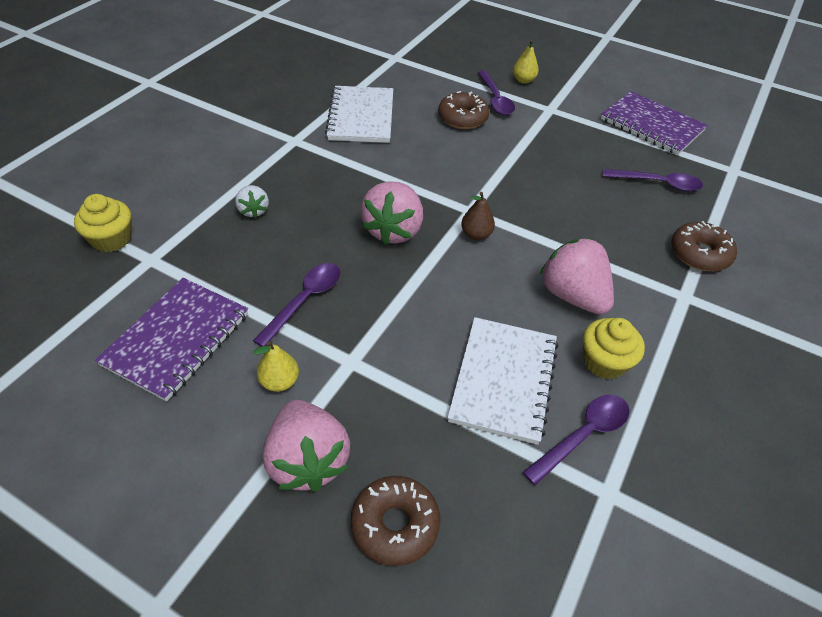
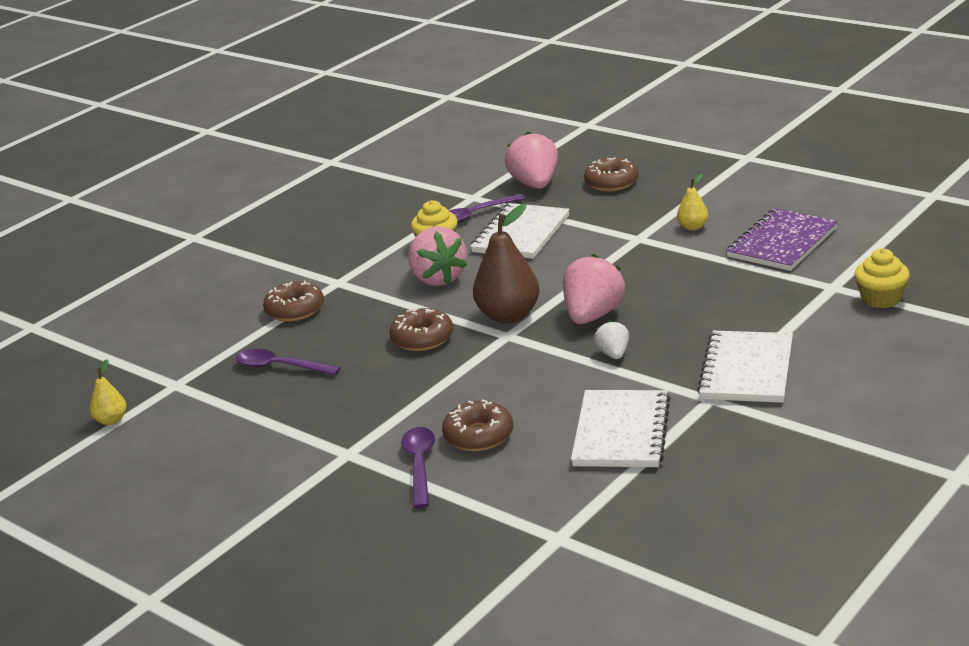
camera: 165 degrees left, 20 degrees down
(253, 210) = (743, 326): white strawberry -> white strawberry (613, 354)
(261, 164) = (746, 370): none -> white notebook
(305, 300) = (678, 267): purple spoon -> none
(307, 460) = (668, 199): pink strawberry -> pink strawberry (535, 185)
(476, 235) = (508, 316): brown pear -> brown pear, size x1.97
(523, 80) = (360, 499): yellow pear -> yellow pear (111, 420)
(548, 209) = (422, 338): none -> brown donut
(651, 125) = (224, 434): purple notebook -> none

